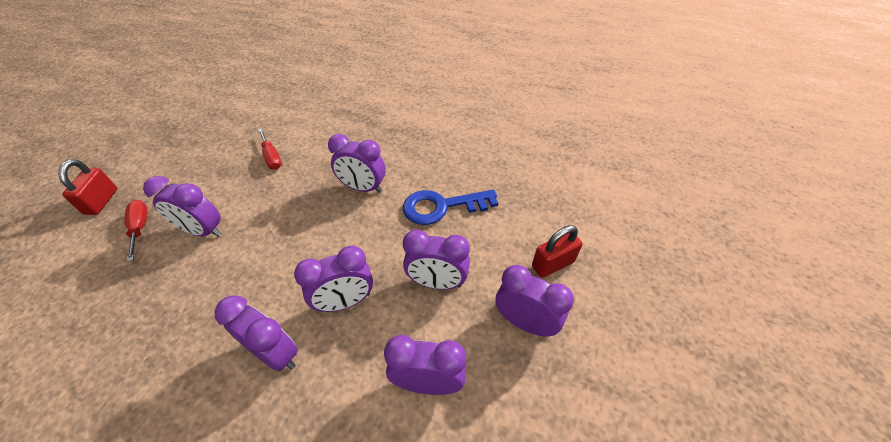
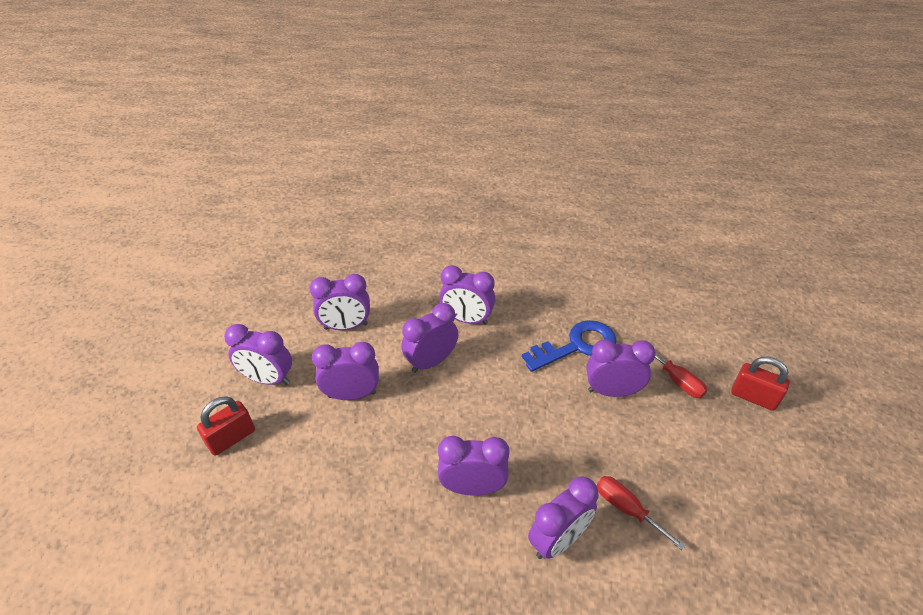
camera: 165 degrees right, 5 degrees down
(101, 201) = (753, 397): red padlock -> red padlock turned 45 degrees counterclockwise
(326, 152) = (558, 540): none -> purple clock
(442, 207) = (362, 482): blue key -> blue key (577, 346)

